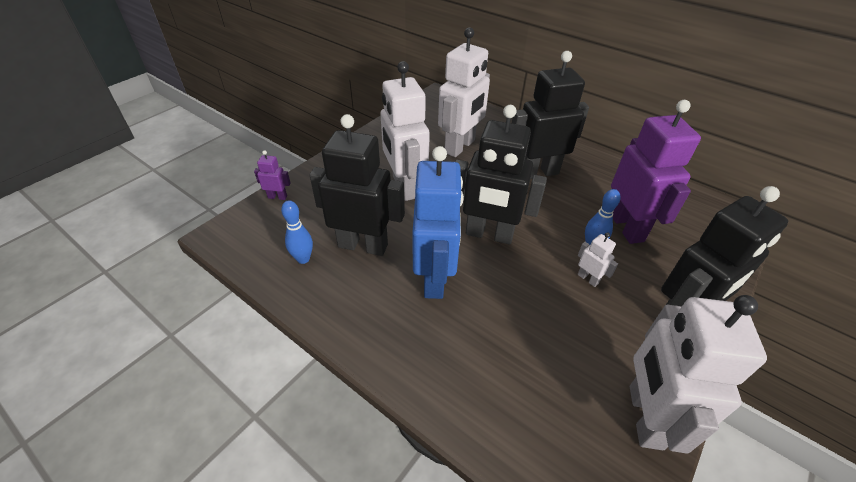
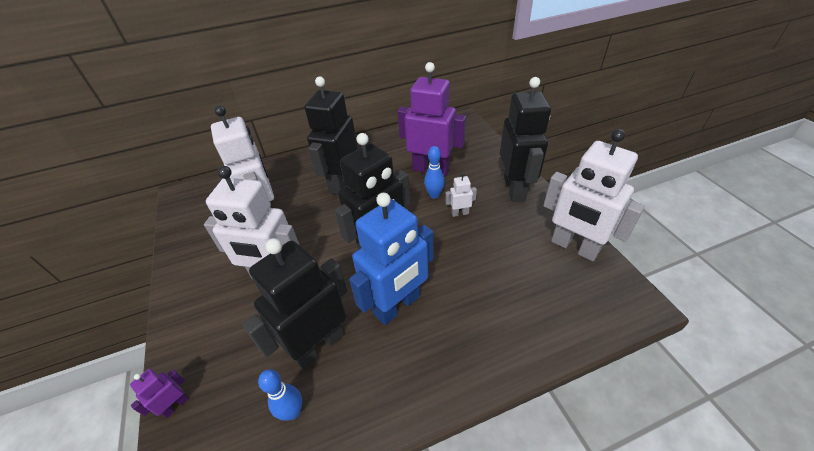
camera: 55 degrees left, 0 degrees up
(434, 278) = (397, 306): blue robot -> blue robot turned 105 degrees clockwise

